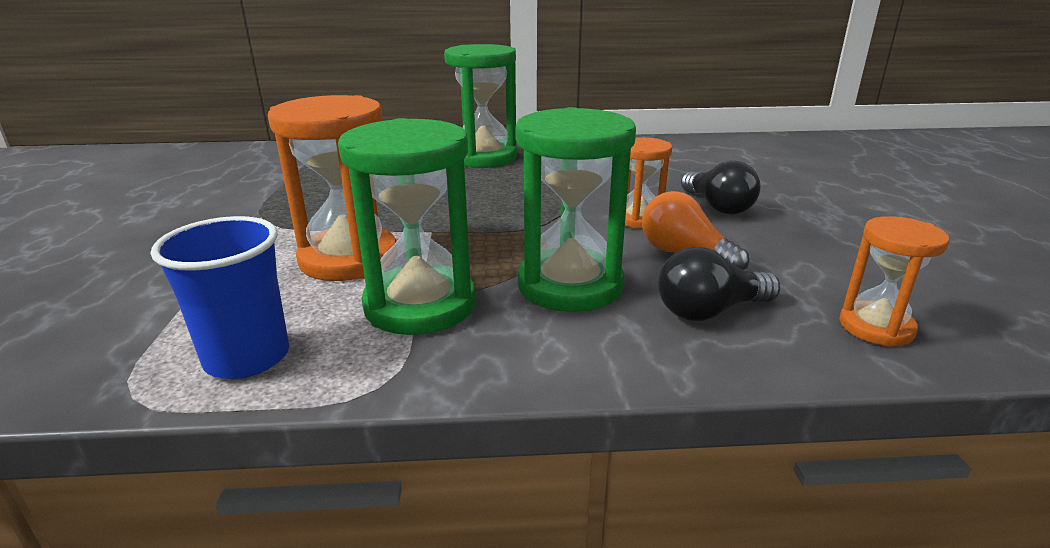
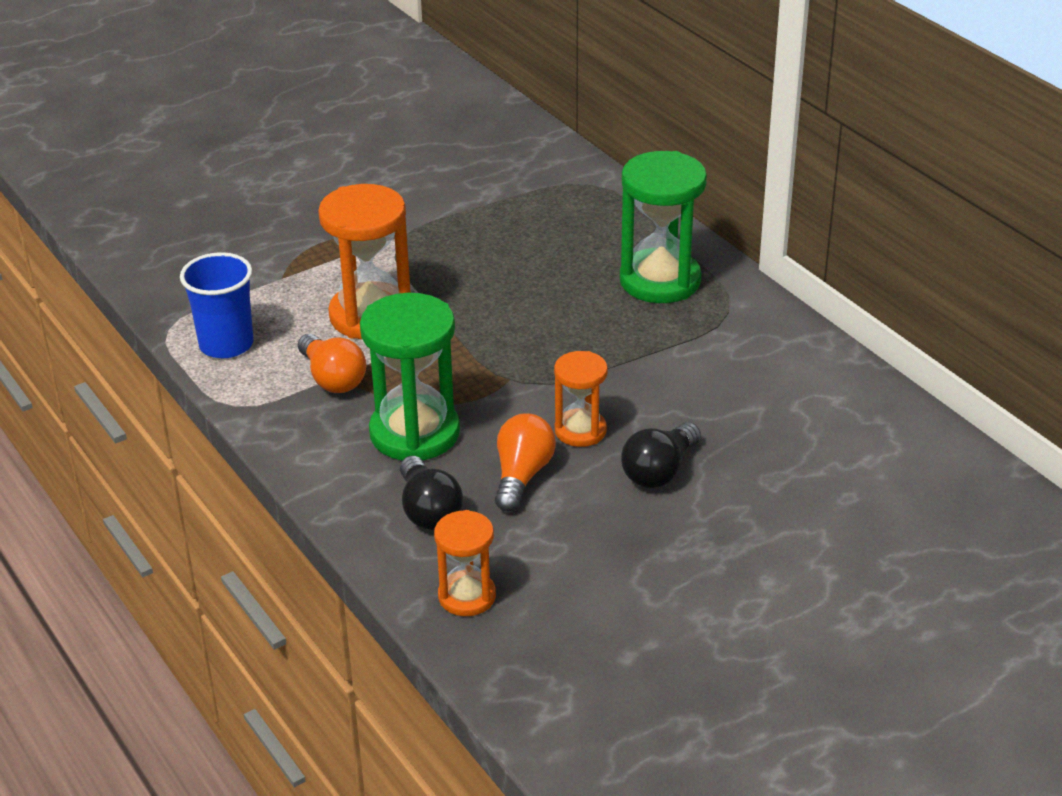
camera: 60 degrees right, 10 degrees up
(420, 305) = (332, 378): green hourglass -> orange light bulb
(709, 311) = (428, 510): black light bulb -> black light bulb turned 150 degrees counterclockwise

